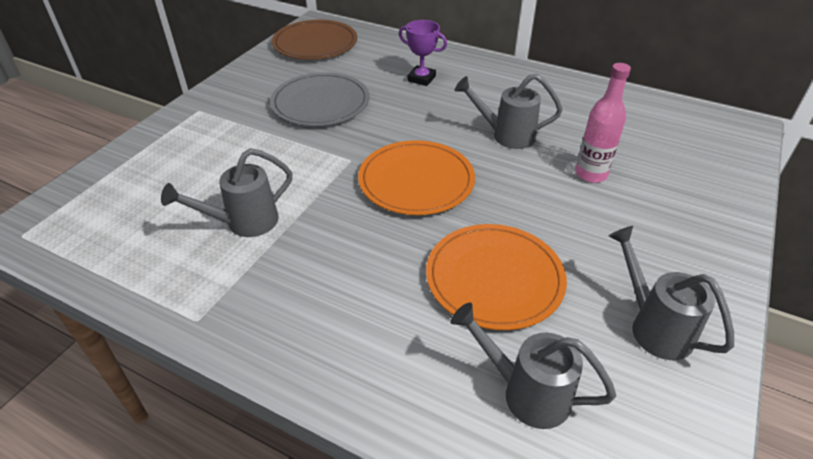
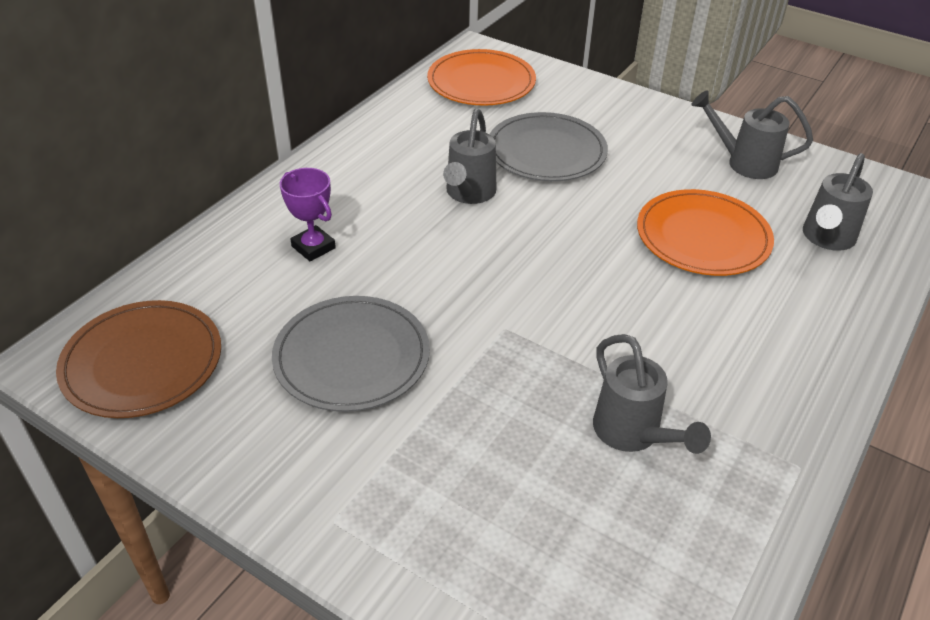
camera: 85 degrees left, 0 degrees up
(416, 181) = (551, 273): orange plate -> orange plate (481, 82)
(421, 78) = (313, 247): purple trophy -> purple trophy turned 75 degrees counterclockwise
(591, 174) = (546, 151): pink bottle -> grey plate
(653, 326) = (743, 163): grey watering can -> grey watering can turned 45 degrees clockwise

